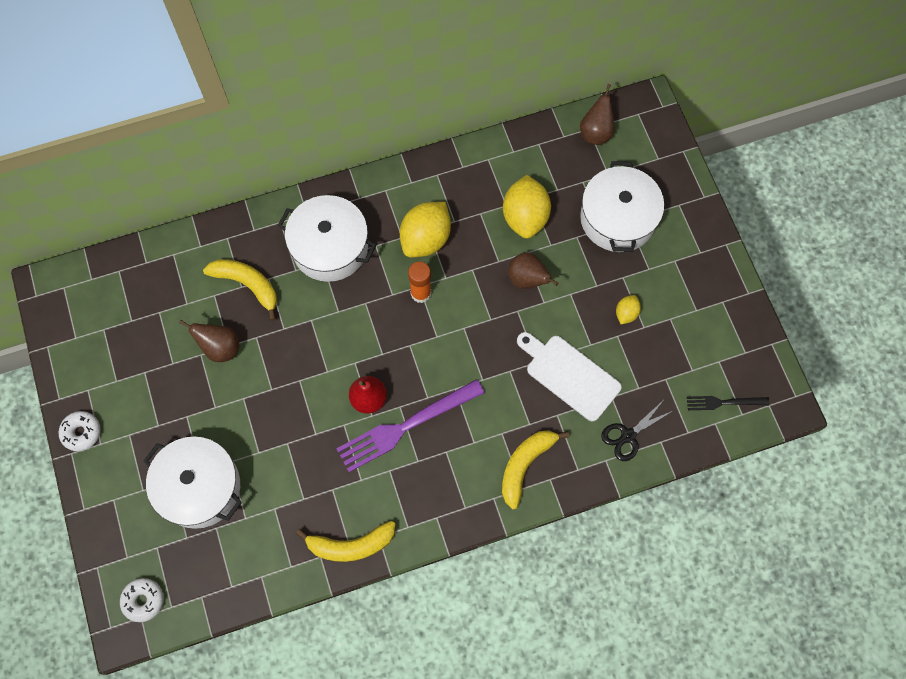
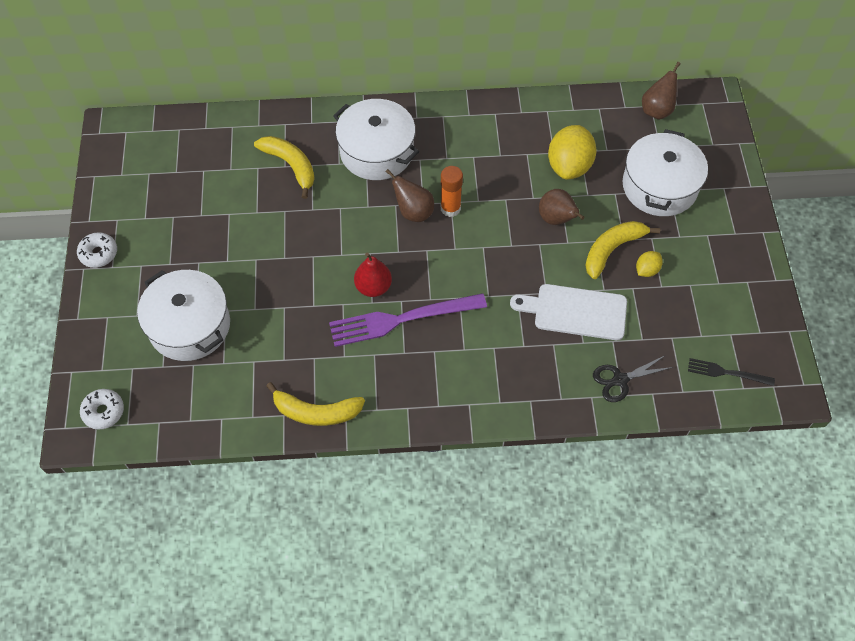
camera: 15 degrees right, 10 degrees down
(220, 348) = (248, 212): brown pear -> brown pear (413, 212)
(426, 239) = (468, 164): yellow lemon -> none
(525, 465) = (509, 382): yellow banana -> yellow banana (612, 250)
(569, 375) = (575, 312): white cutting board -> white cutting board turned 45 degrees counterclockwise

